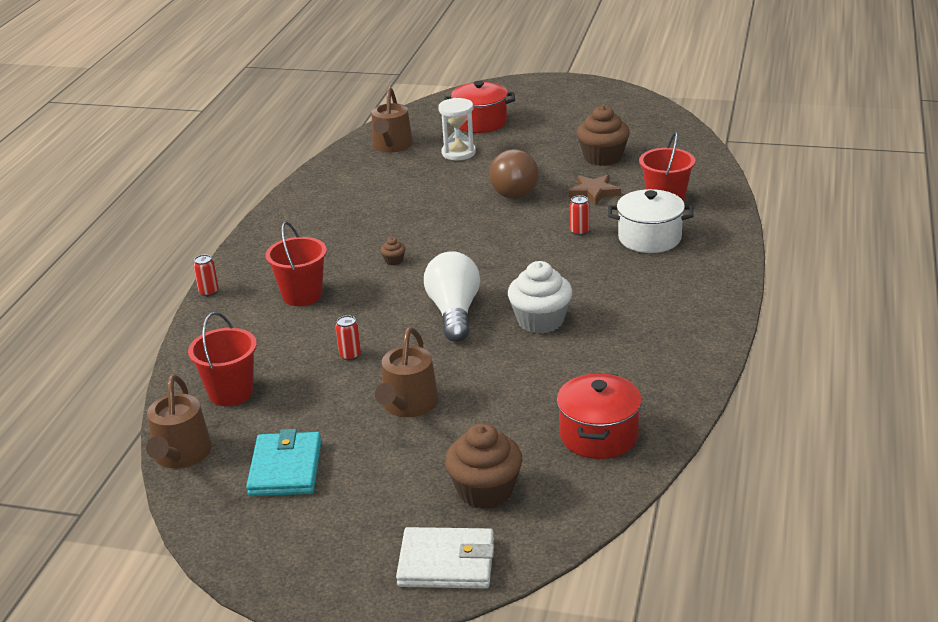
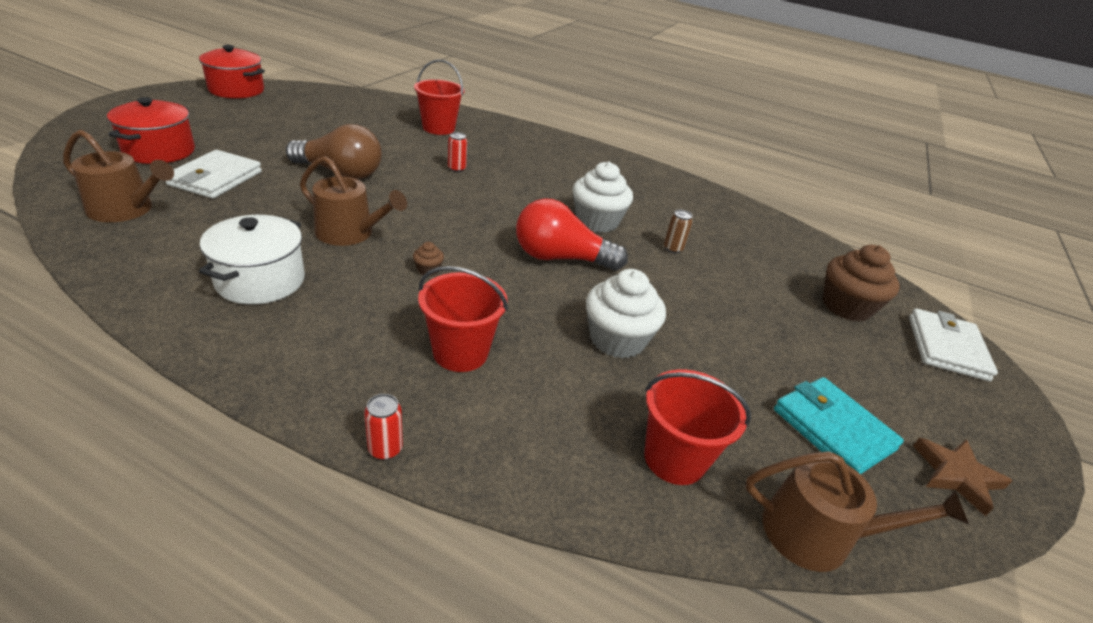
camera: 85 degrees left, 5 degrees up
(285, 468) = (833, 429): turquoise wallet -> turquoise wallet turned 45 degrees clockwise
(350, 355) = (617, 339): red can -> white cupcake
(408, 405) = (718, 320): brown watering can -> brown watering can (350, 233)
(454, 312) = (561, 258): white light bulb -> red light bulb
(458, 153) = (216, 178): white hourglass -> white wallet
(522, 371) = (673, 248): none -> brown can
(594, 192) = (392, 146): brown star -> brown star (956, 476)
(599, 435) = (768, 240): red pot -> red pot (236, 90)
(603, 157) = (330, 126): brown cupcake -> none
(649, 238) = (493, 149): white pot -> white pot (260, 280)

